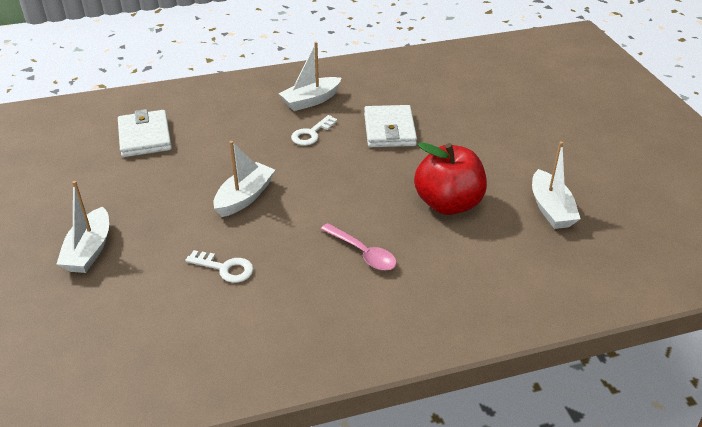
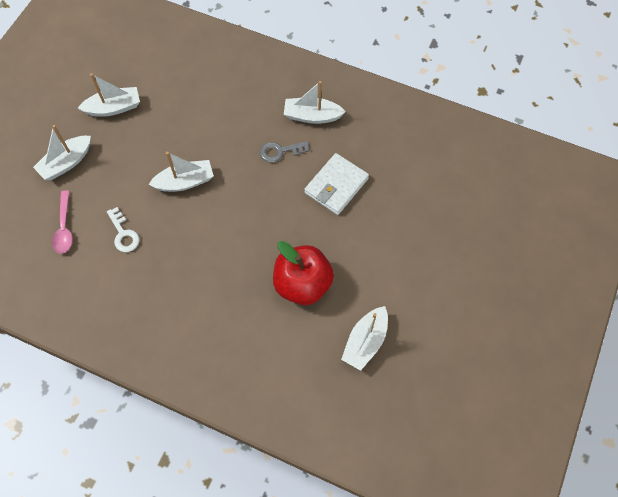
camera: 40 degrees right, 25 degrees up
(99, 184) = (114, 108): none -> white boat
(145, 137) = (174, 79): white wallet -> none
(311, 134) = (280, 151): white key -> grey key
(362, 253) = (209, 283): pink spoon -> pink spoon (64, 228)

